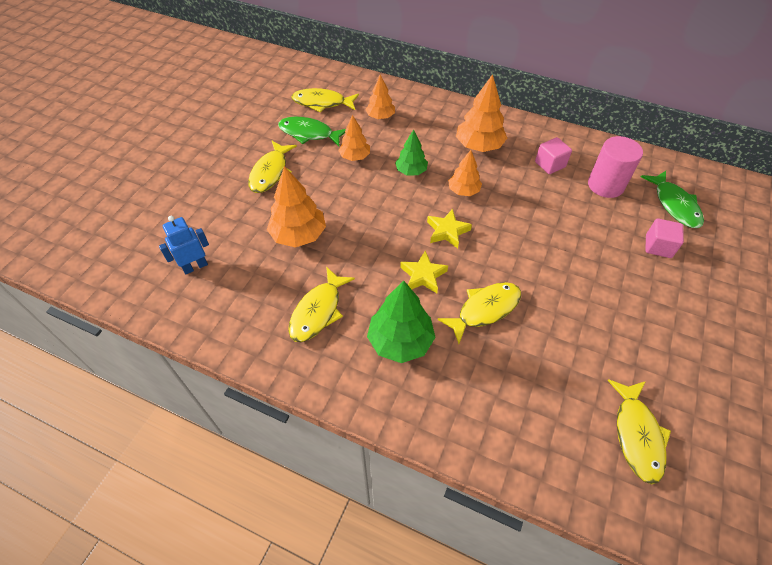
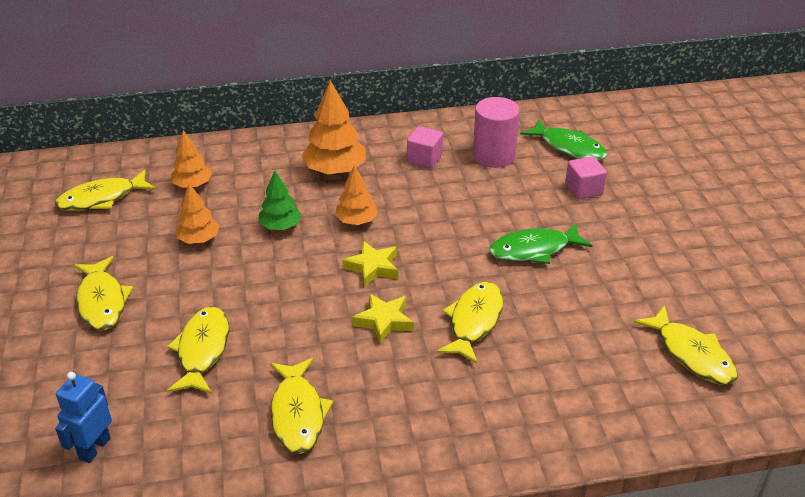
camera: 35 degrees left, 15 degrees down
(298, 235) = (202, 350): orange tree -> yellow fish
(309, 133) = (115, 238): green fish -> green fish (534, 250)
(400, 341) = (414, 394): green tree -> none

